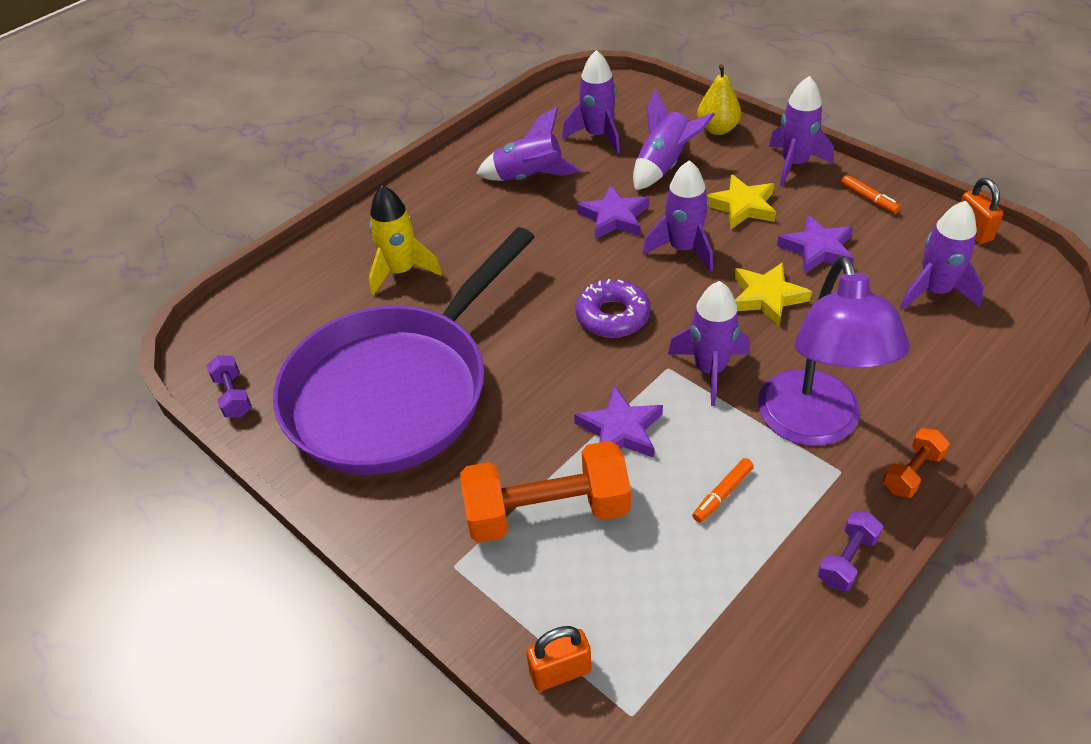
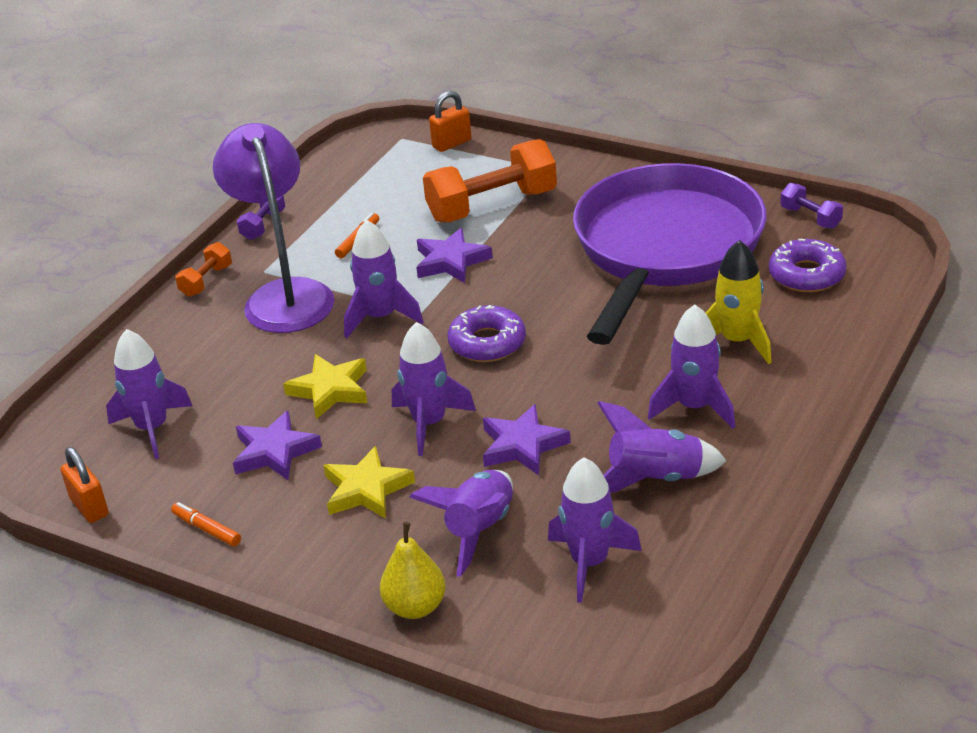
camera: 165 degrees right, 10 degrees down
(295, 326) = (806, 275): none -> purple donut
(794, 164) = (300, 565): purple rocket -> purple rocket (694, 407)

